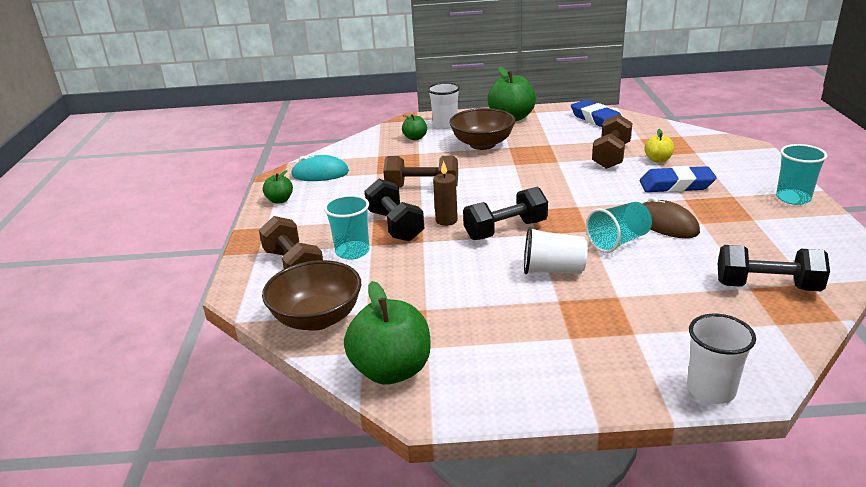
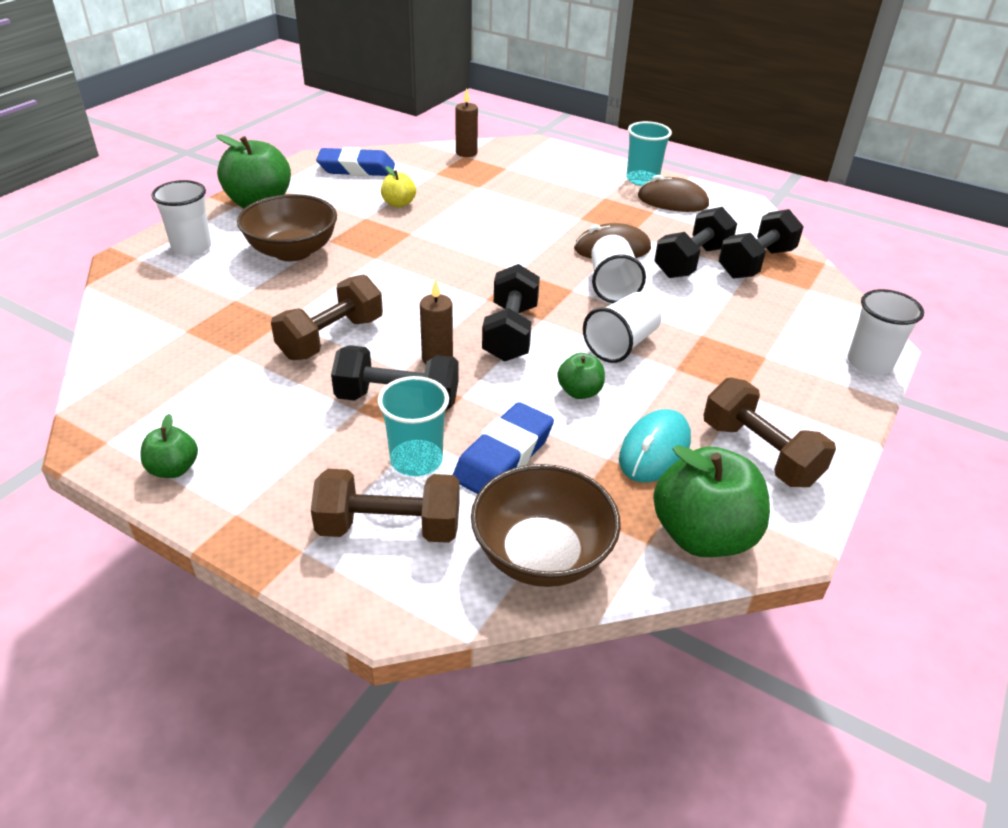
camera: 60 degrees left, 10 degrees up
(320, 174) = (153, 399): turquoise mouse -> turquoise mouse (654, 450)
(415, 138) = (187, 283): green apple -> green apple (579, 392)
(611, 156) = (447, 203): brown dumbbell -> brown dumbbell (759, 453)
(618, 241) = (612, 286): turquoise cup -> white cup
(658, 160) = (492, 189): yellow apple -> yellow apple (398, 204)
(676, 185) = (551, 208): blue eraser -> blue eraser (503, 456)
(686, 135) = (466, 153): none -> brown candle
(711, 259) = (691, 261): none -> black dumbbell
(787, 220) = (672, 201): none -> brown mouse

